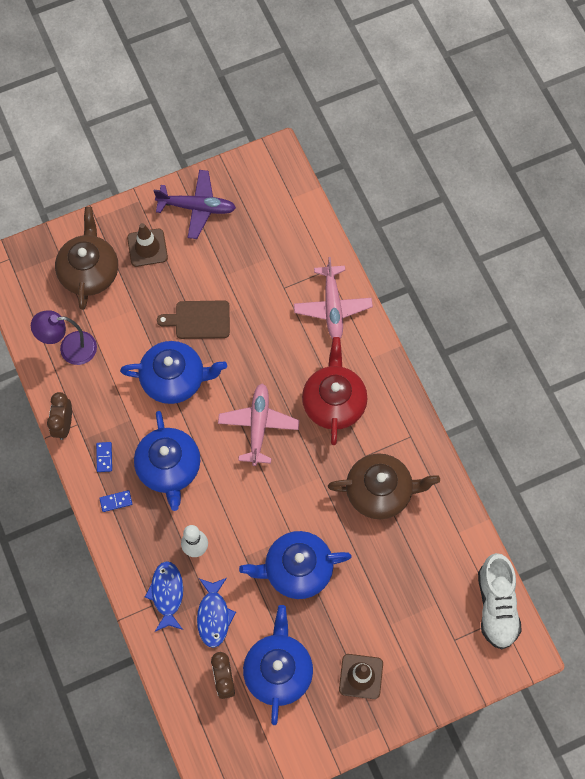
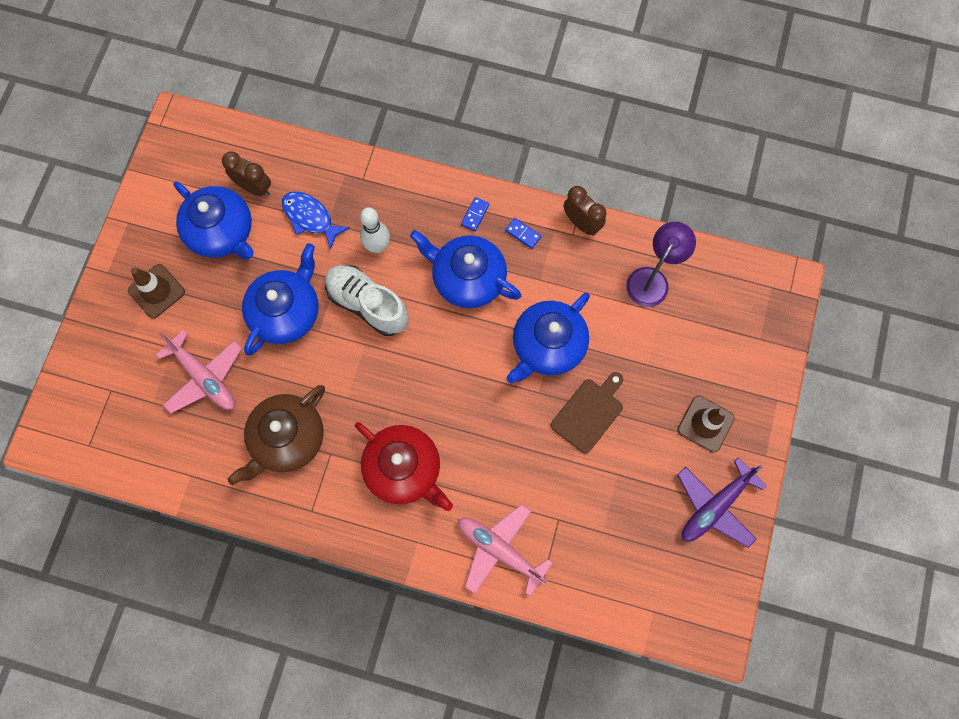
camera: 130 degrees right, 5 degrees up
(89, 271) = (720, 352): brown teapot -> none
(167, 594) = (361, 196): blue fish -> none
(258, 425) = (440, 383): pink plane -> pink plane (205, 377)
(496, 606) = (102, 451): white shoe -> white shoe (368, 304)

